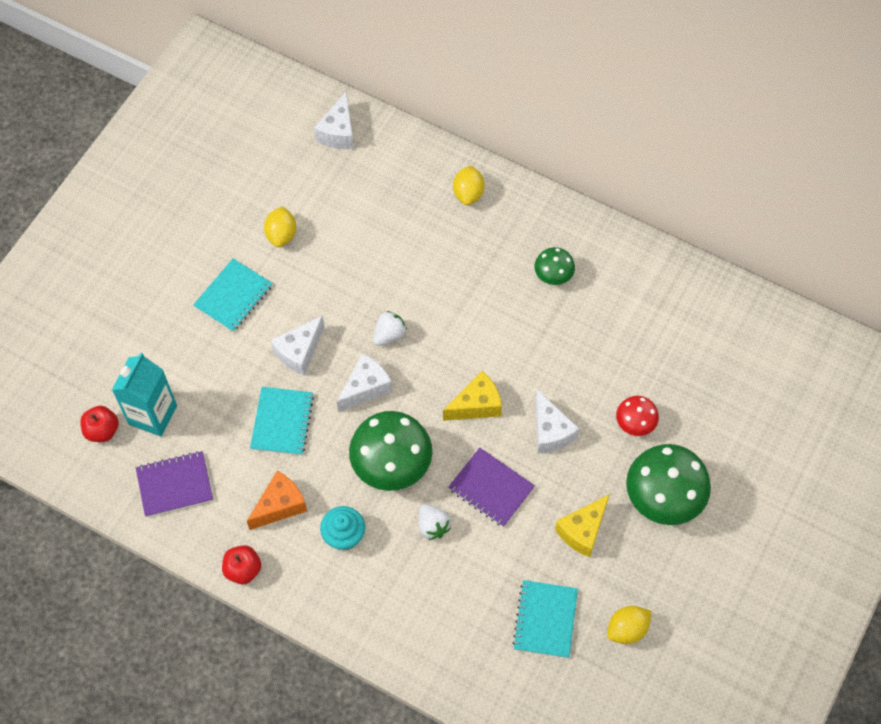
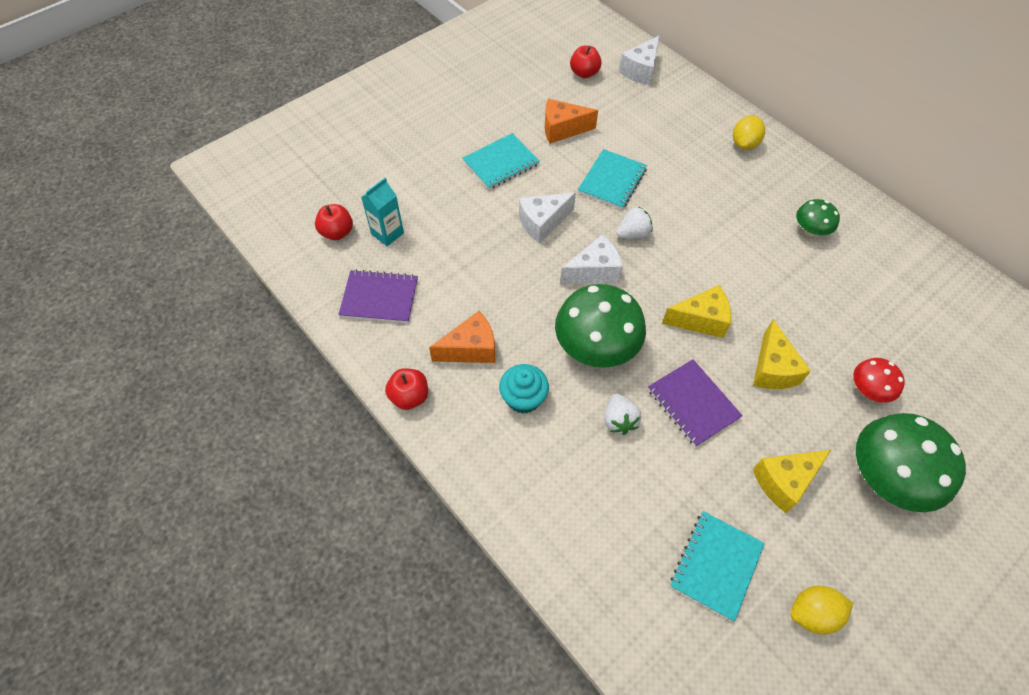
camera: 20 degrees right, 5 degrees down
(153, 415) = (387, 233): turquoise carton -> turquoise carton, size x0.65
(280, 154) = (584, 73): none -> red apple
(281, 235) = (562, 129): yellow lemon -> orange cheese
(282, 422) = (503, 276): turquoise notebook -> turquoise notebook (612, 180)
(550, 431) = (772, 369): white cheese -> yellow cheese

